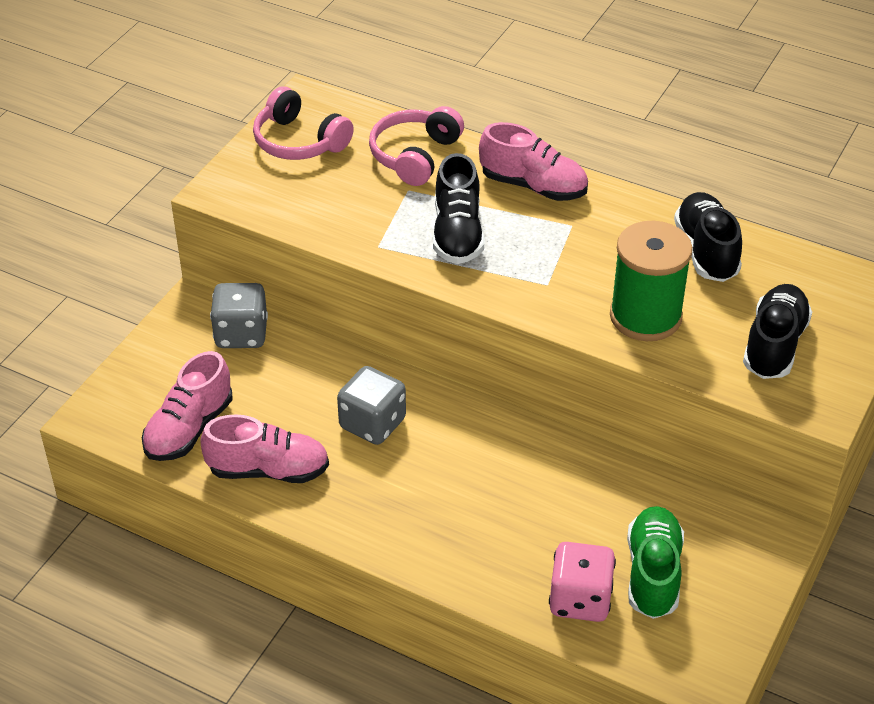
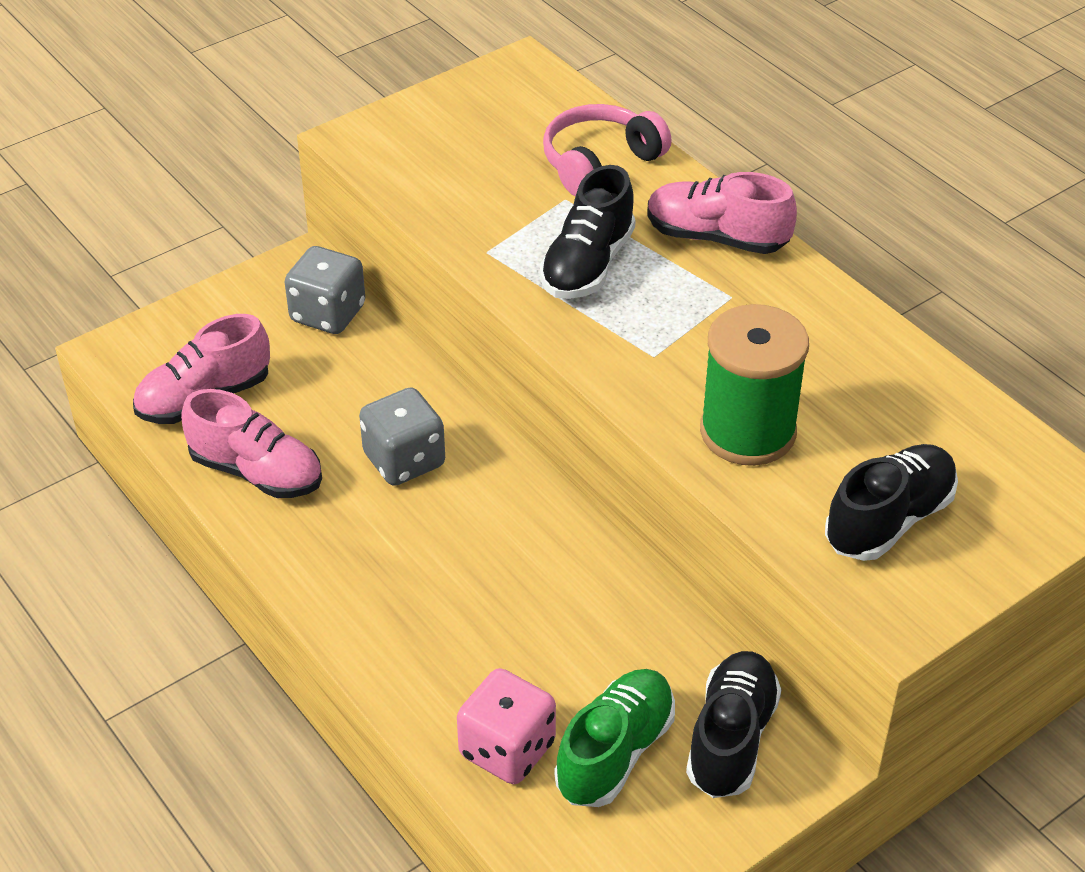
camera: 25 degrees right, 0 degrees up
(299, 141) = (479, 110): pink headphones -> none
(533, 186) = (716, 237): pink shoe -> pink shoe turned 150 degrees clockwise
(706, 251) = (879, 378): black shoe -> black shoe (731, 739)

